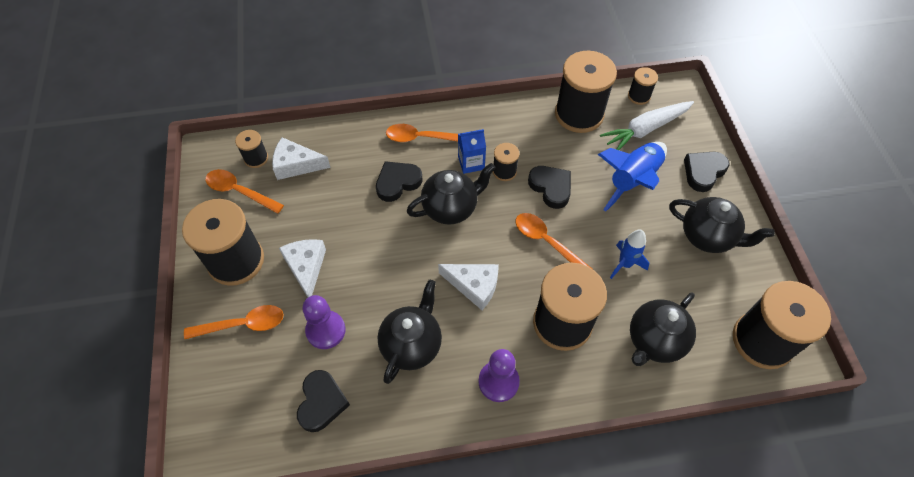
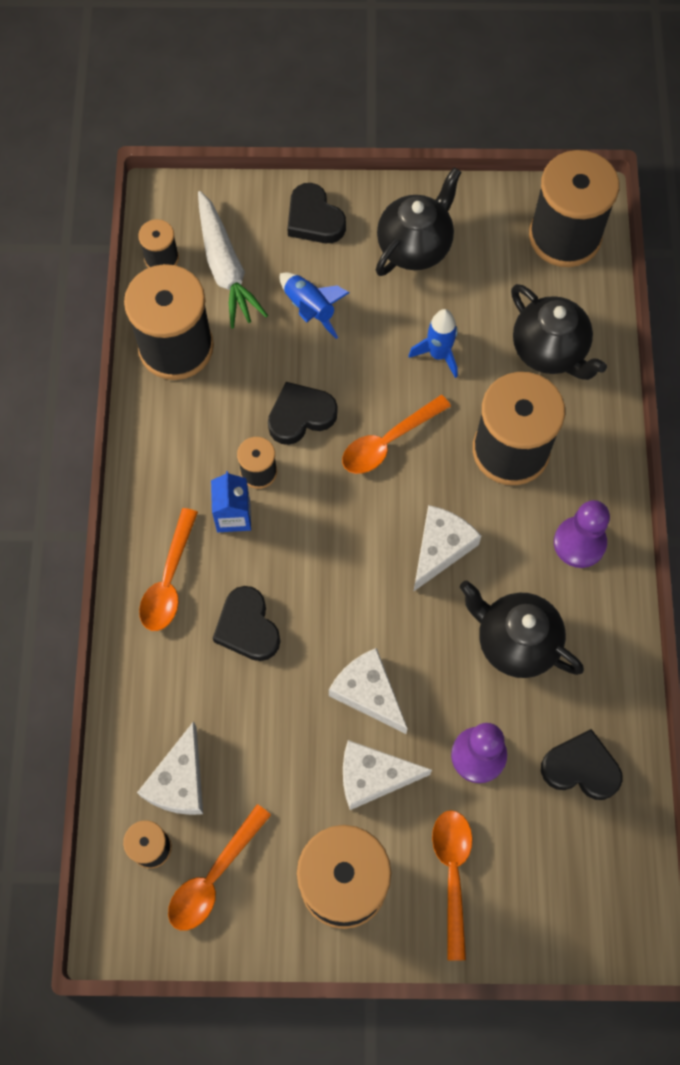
camera: 80 degrees left, 10 degrees up
(363, 256) = (368, 692): none -> white cheese
(451, 208) = (309, 558): black teapot -> none
(632, 180) = (310, 309): blue rocket -> blue rocket, size x0.61

